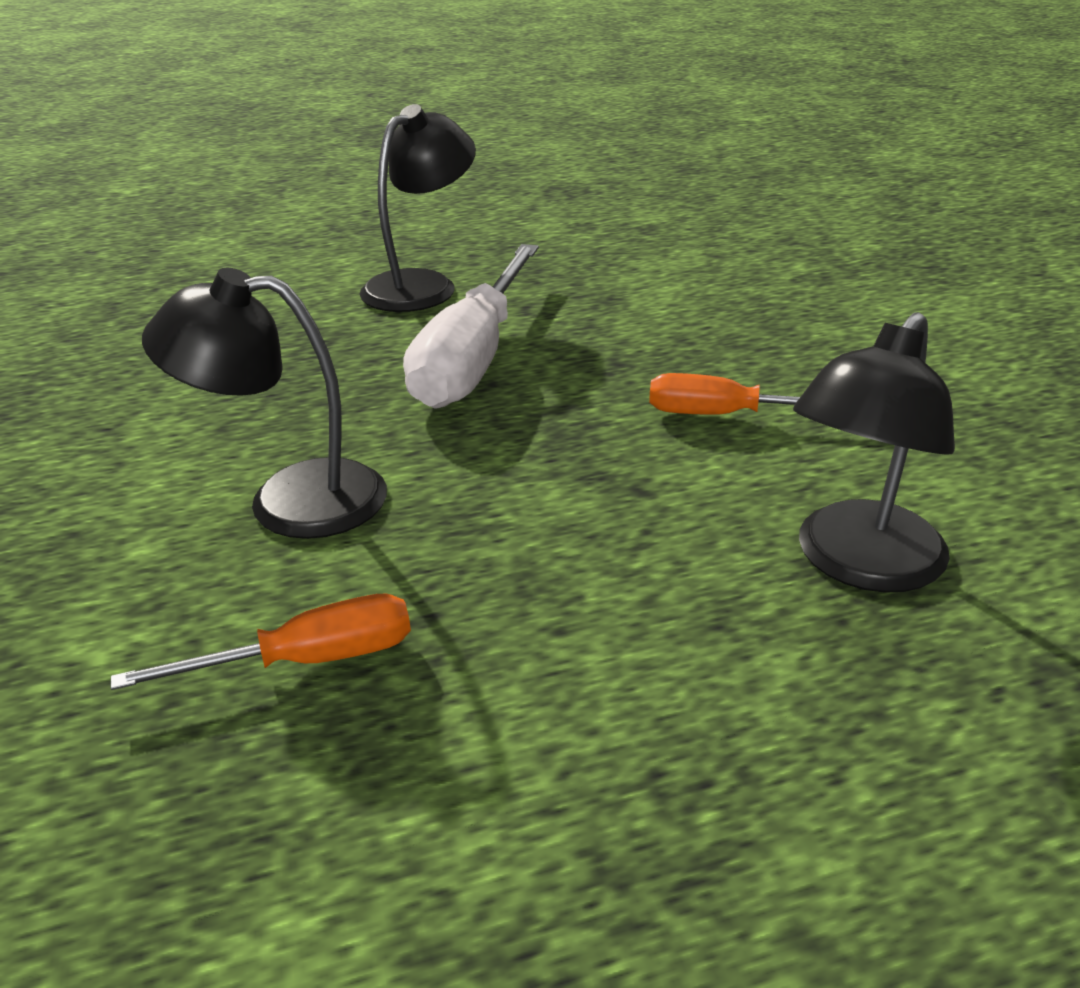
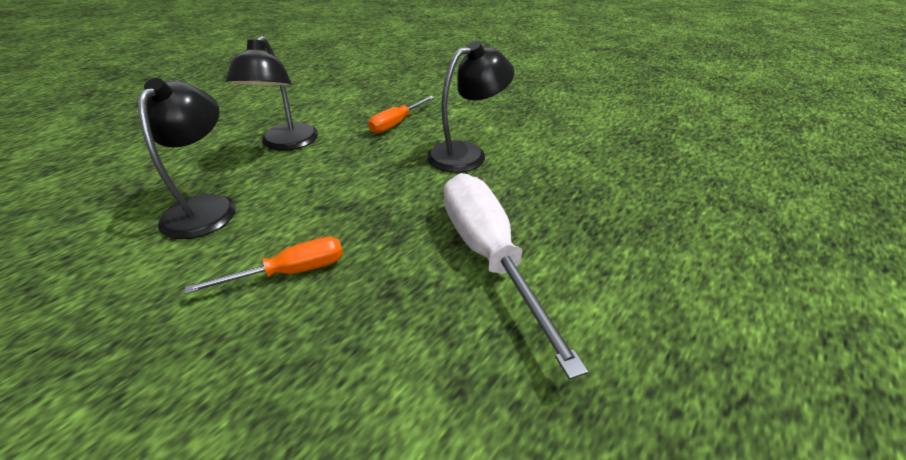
camera: 145 degrees right, 5 degrees up
(422, 285) = (633, 323): black lamp -> black lamp (286, 144)

